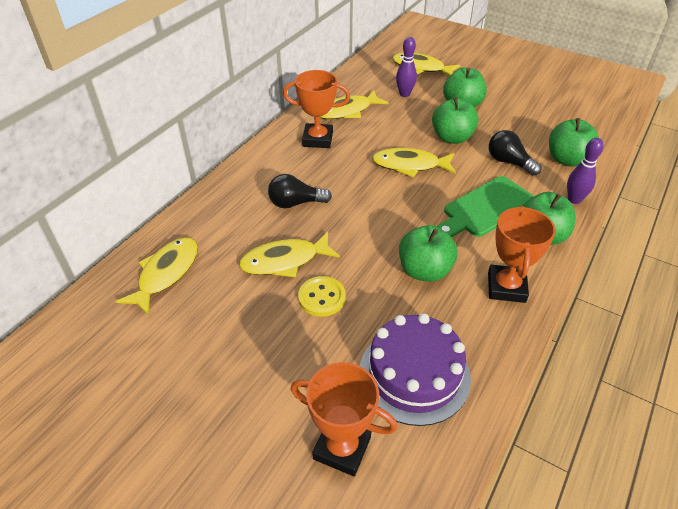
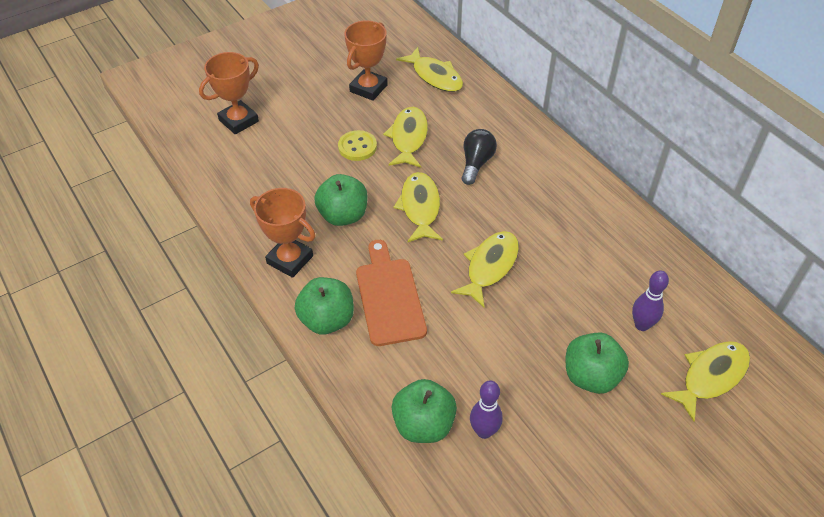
camera: 115 degrees right, 5 degrees up
(317, 139) = (572, 209): orange trophy -> orange trophy (368, 88)
(347, 111) = (621, 253): yellow fish -> yellow fish (420, 207)
(414, 374) = (259, 170): purple cake -> none
(452, 138) = (522, 328): green apple -> none
(486, 208) = (389, 297): green cutting board -> orange cutting board
(509, 162) = (449, 360): black light bulb -> none
(574, 200) = (356, 383): purple bowling pin -> purple bowling pin (484, 431)

